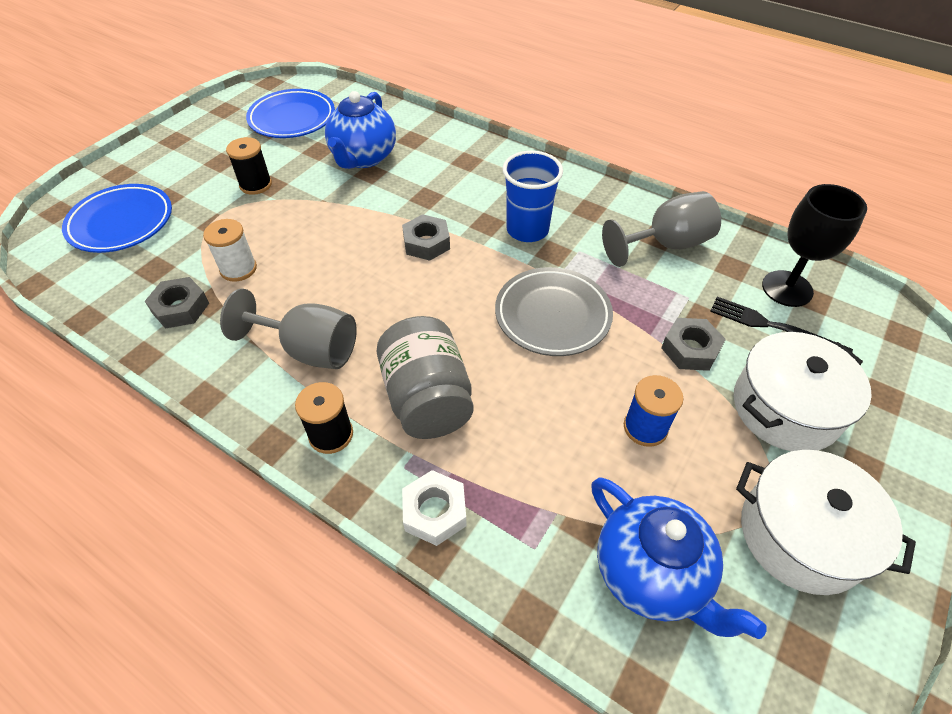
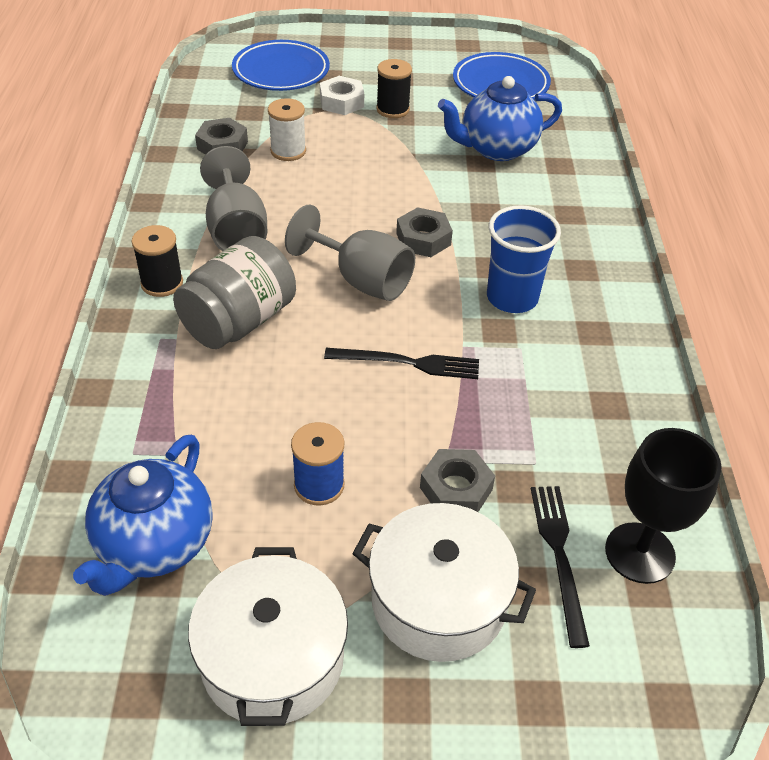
camera: 55 degrees right, 5 degrees down
(435, 511) = (129, 375): white nut -> white nut (342, 102)
(552, 315) = (408, 363): grey plate -> black fork
(666, 244) = (603, 415): grey goblet -> grey goblet (361, 280)

